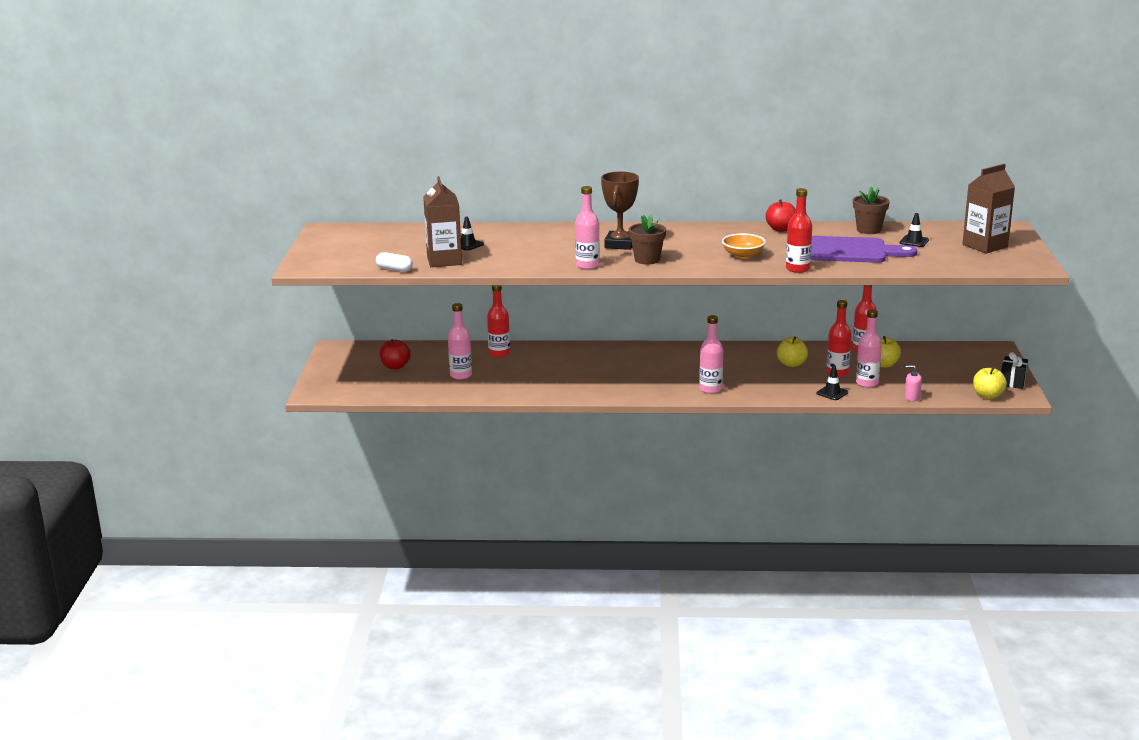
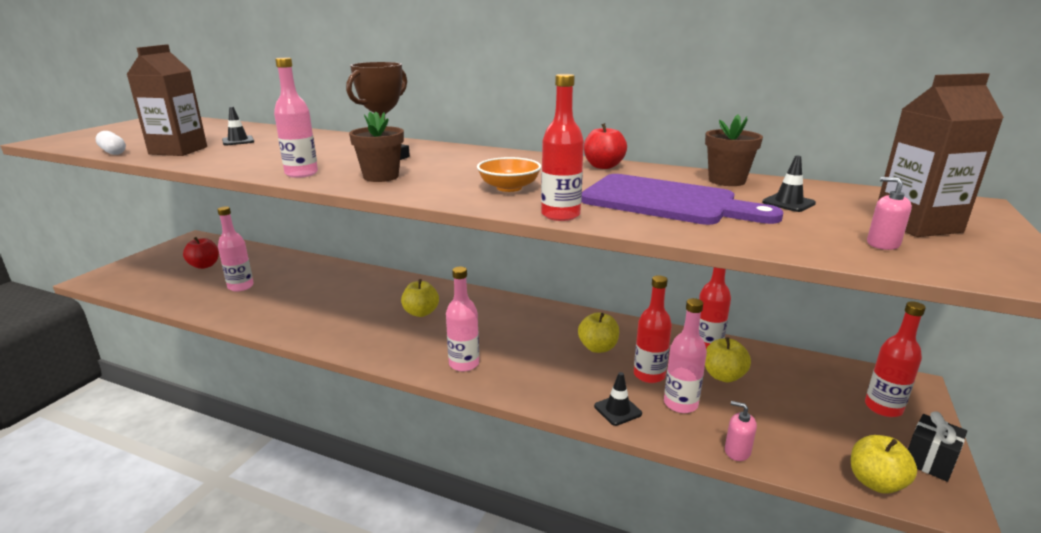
camera: 20 degrees right, 0 degrees up
(499, 353) = (309, 270): red bottle -> red bottle (883, 408)
(639, 366) = (421, 313): none -> yellow apple
(971, 260) = (882, 244): none -> pink soap dispenser

